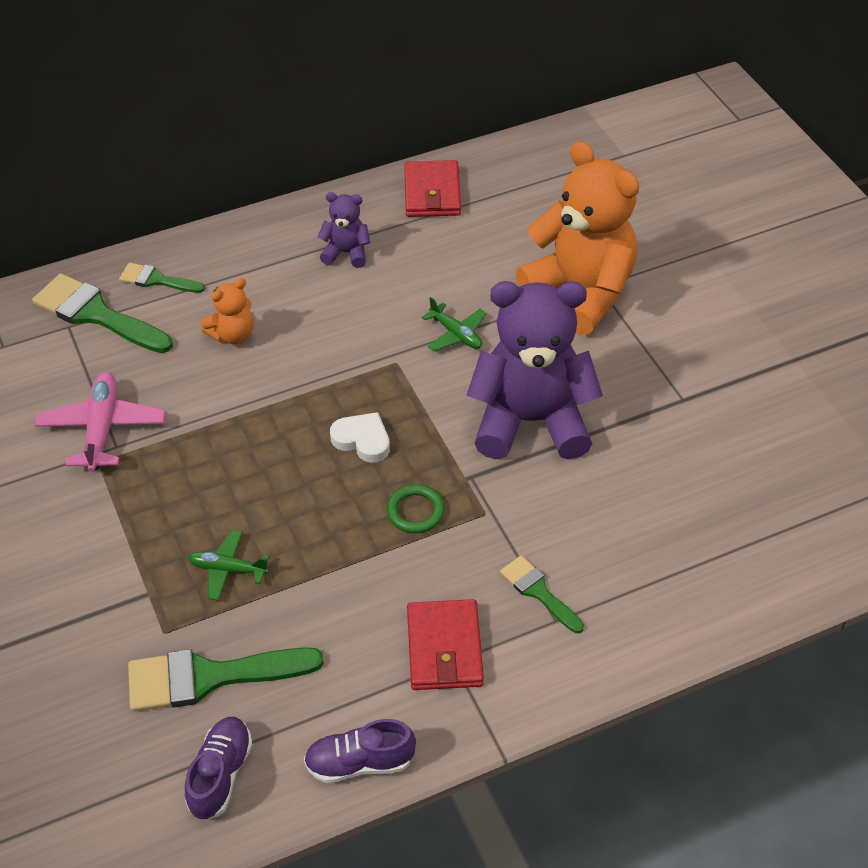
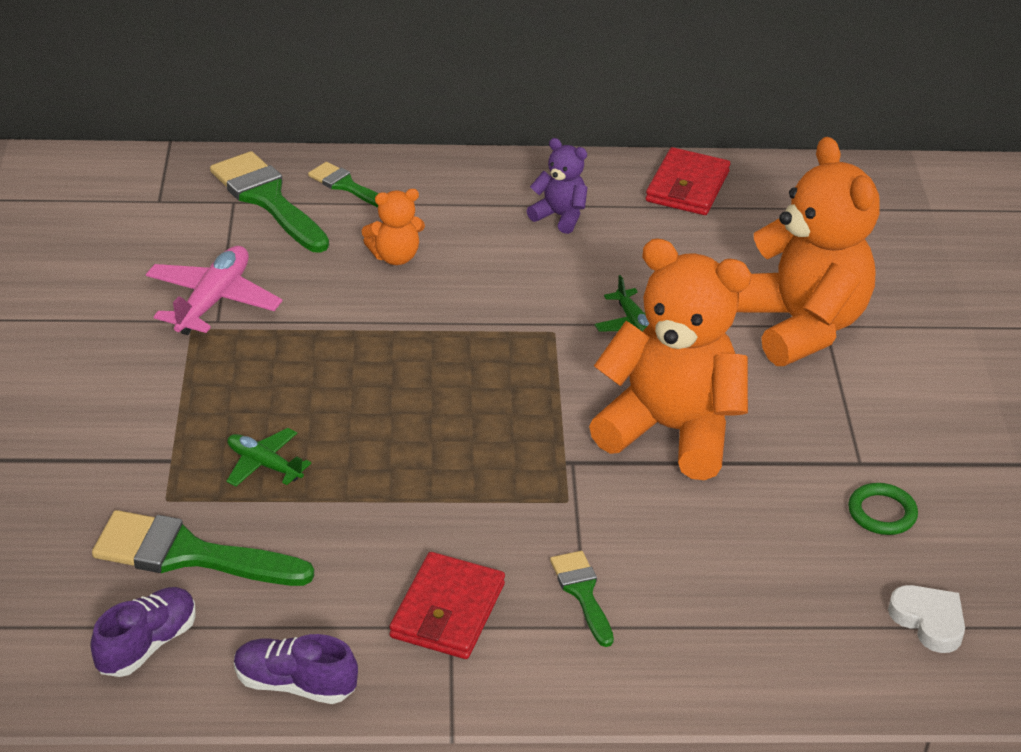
camera: 20 degrees right, 10 degrees down
(362, 440) = (474, 392): white heart -> white heart (929, 621)
(415, 511) = (492, 475): green ring -> green ring (882, 513)
(531, 421) = (670, 430): purple teddy bear -> orange teddy bear

